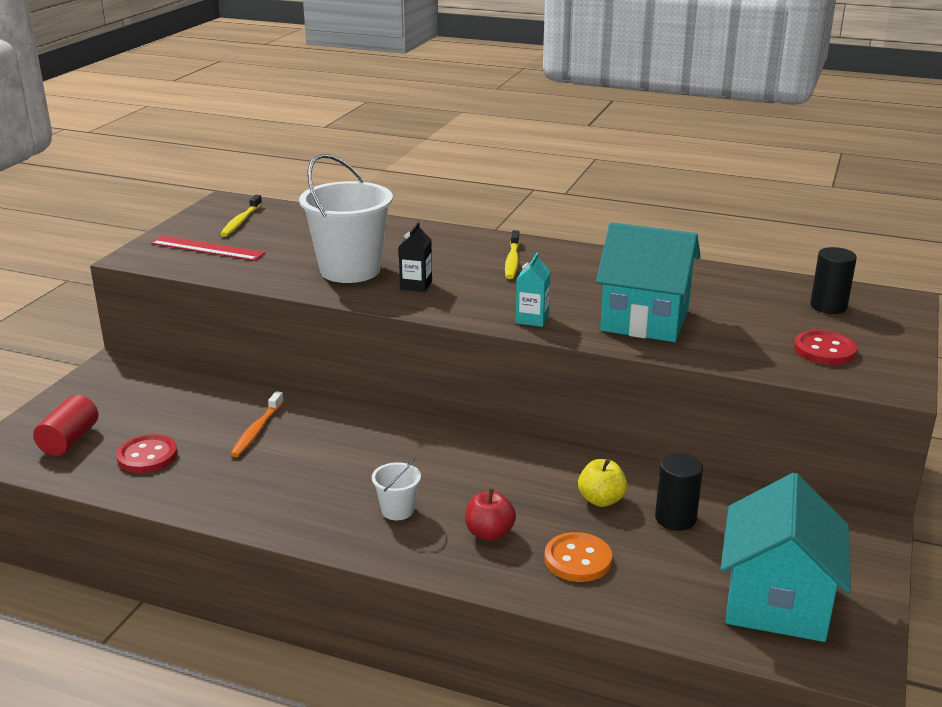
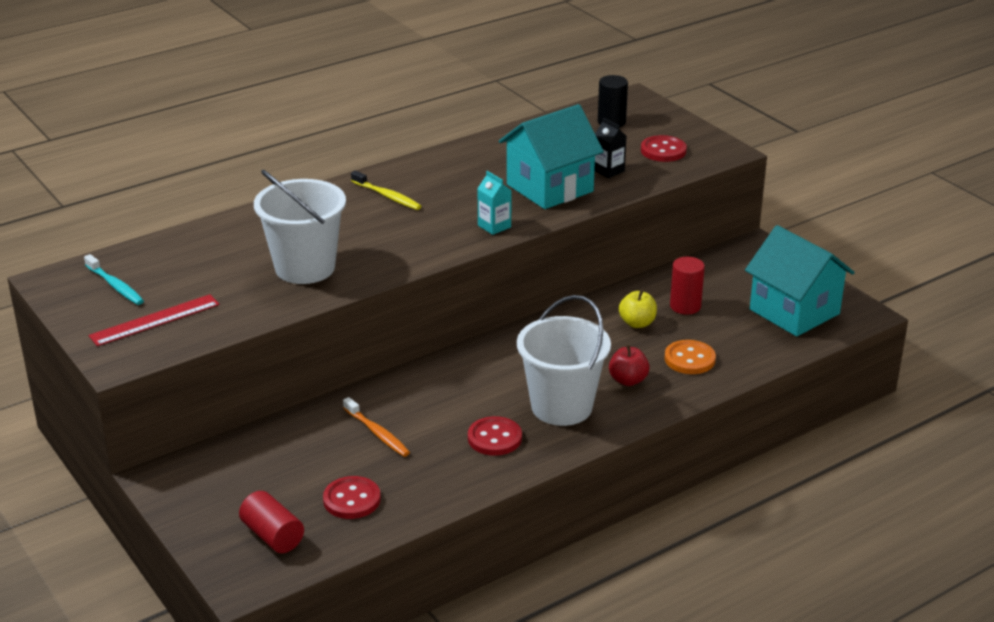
camera: 55 degrees left, 5 degrees up
(241, 221) = (115, 286): yellow toothbrush -> turquoise toothbrush
(306, 492) = (494, 438): none -> red button
(397, 510) = (561, 407): white bucket -> white bucket, size x2.26
(416, 285) = (375, 250): black carton -> black carton (608, 171)
(675, 518) = (685, 306): black cylinder -> red cylinder

